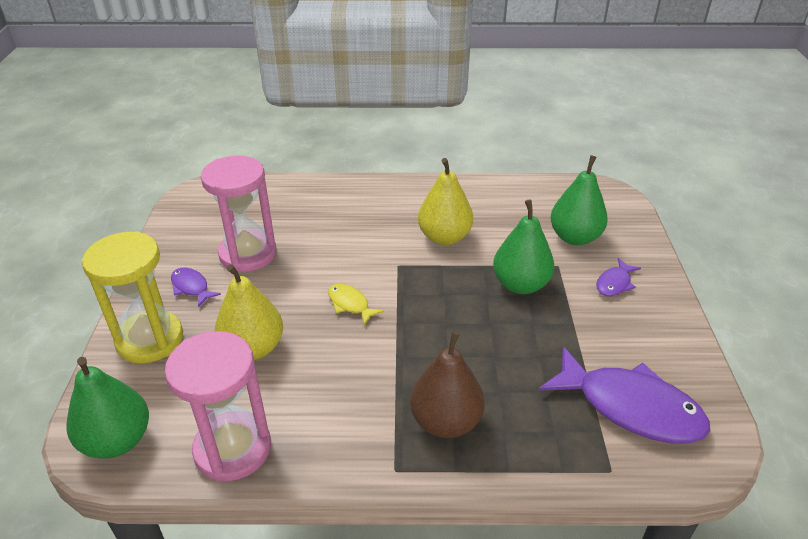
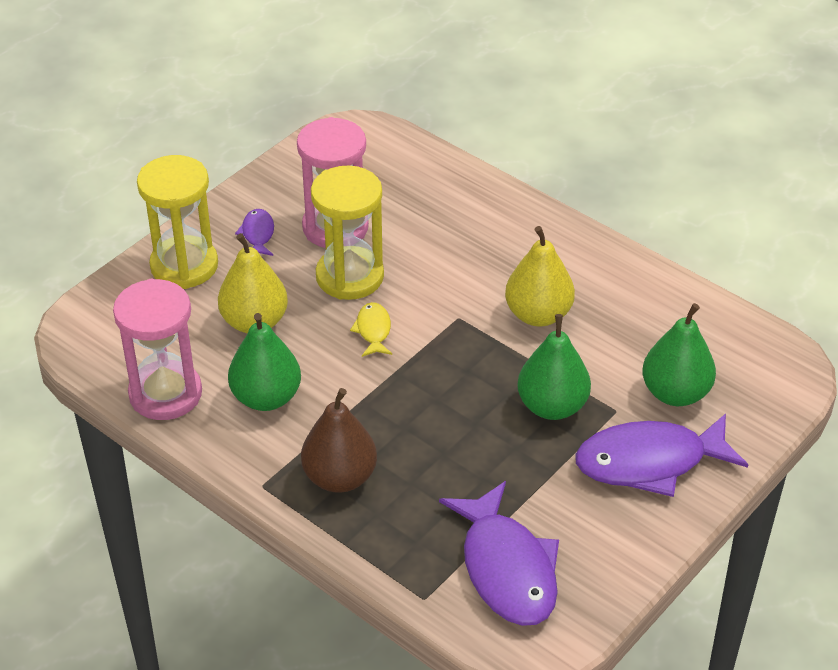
camera: 40 degrees right, 5 degrees up
(117, 440) = (95, 336): green pear -> green pear (266, 397)
(293, 279) = (350, 276): none -> yellow hourglass
(614, 283) = (650, 462): purple fish -> purple fish, size x2.15

